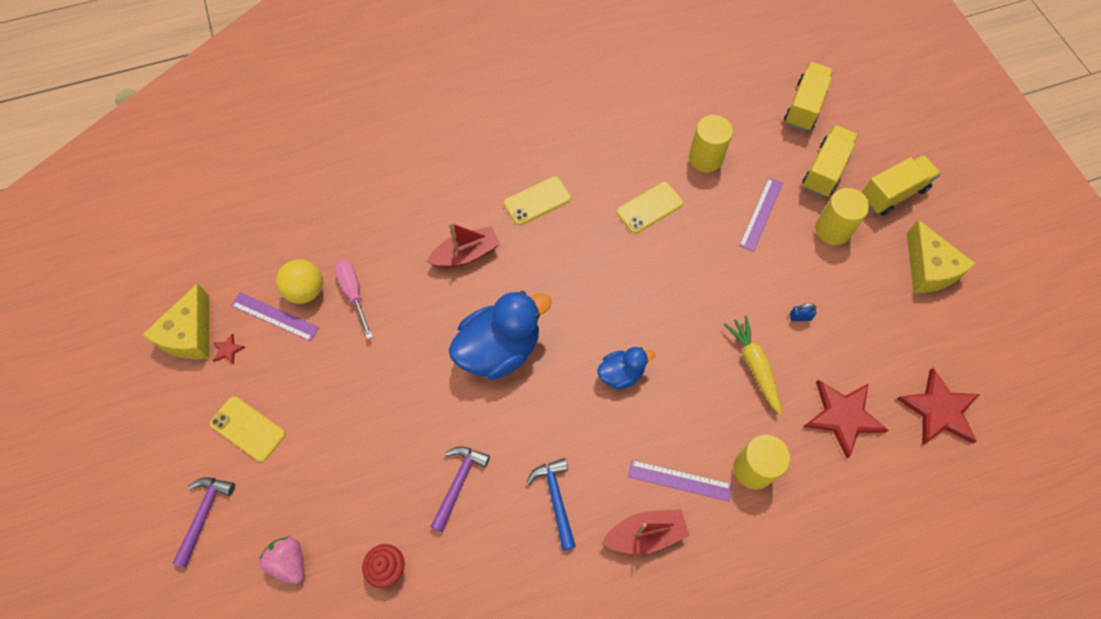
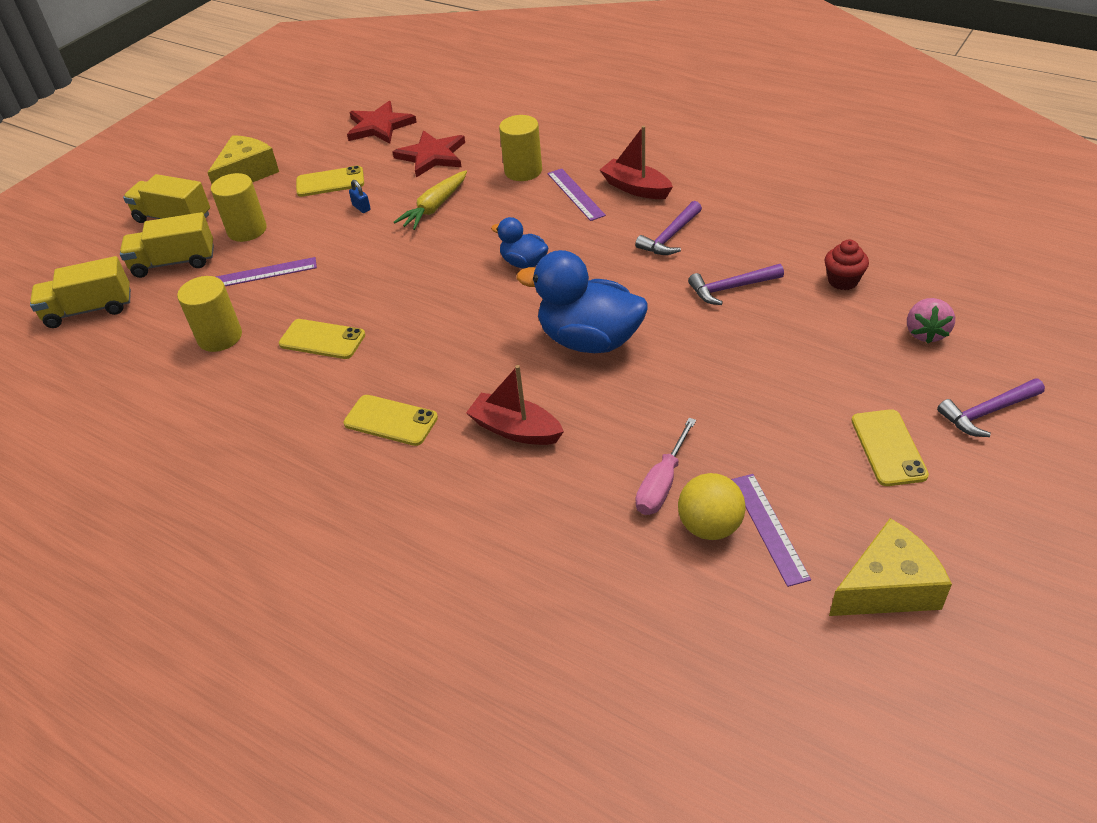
camera: 125 degrees left, 20 degrees down
(228, 350) = (853, 535): red star -> none
(555, 498) = (670, 237): blue hammer -> purple hammer
(862, 318) = (330, 182): none -> yellow phone

